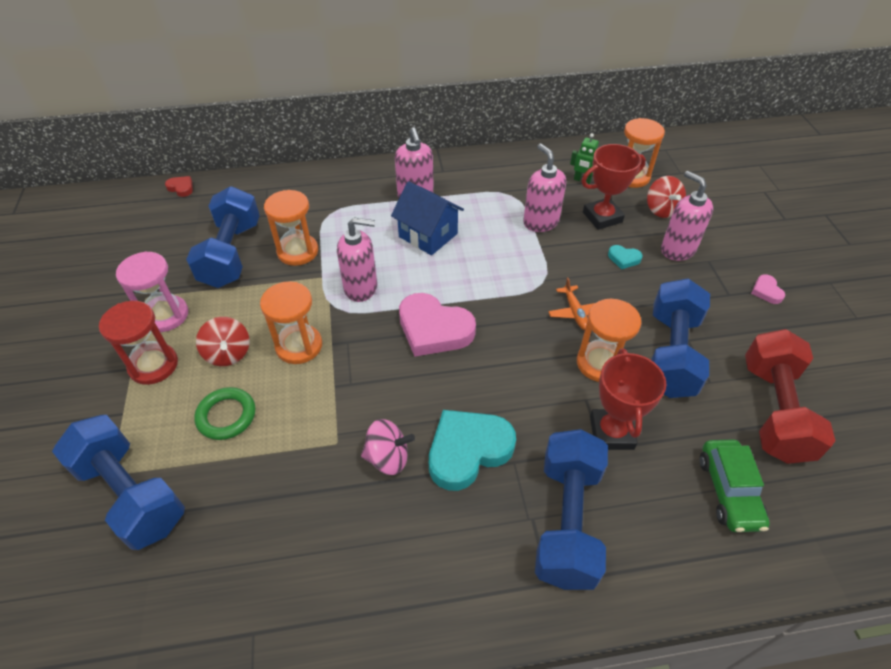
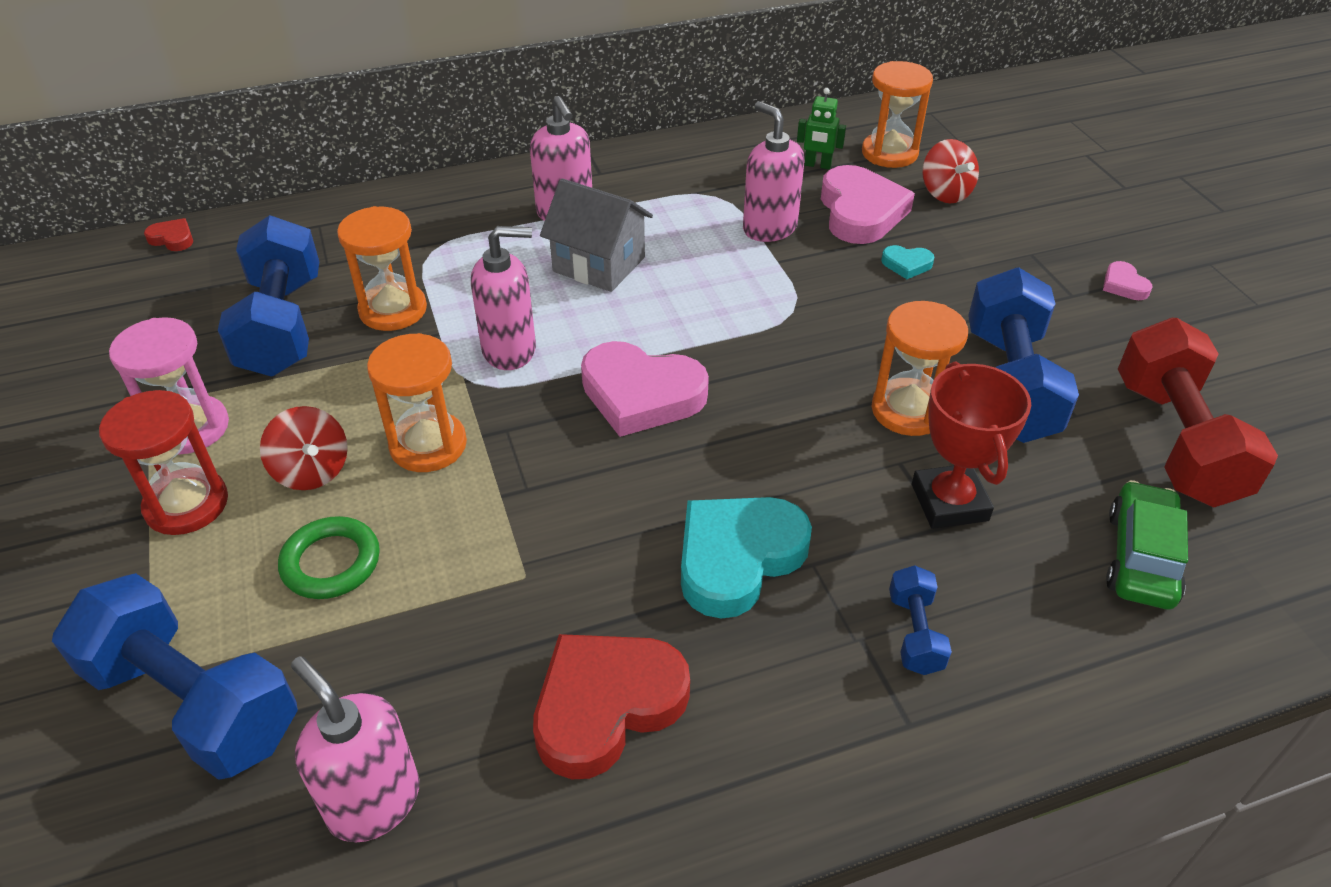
camera: 10 degrees left, 5 degrees down
(366, 537) = (606, 705): none -> red heart
(388, 458) = (613, 586): pink spinning top -> none
(428, 235) = (599, 264): blue house -> grey house
(567, 520) = (915, 633): blue dumbbell -> blue dumbbell, size x0.46
(575, 312) = (852, 345): orange plane -> none
(602, 217) = (860, 212): red trophy -> pink heart
(677, 249) = (982, 244): pink soap dispenser -> pink soap dispenser (373, 801)
(729, 491) = (1140, 557): green car -> green car turned 150 degrees counterclockwise

